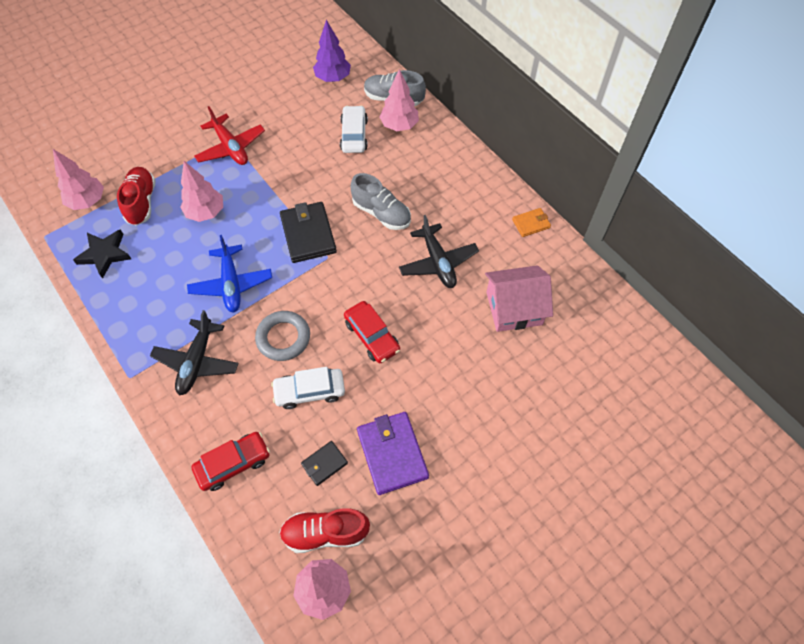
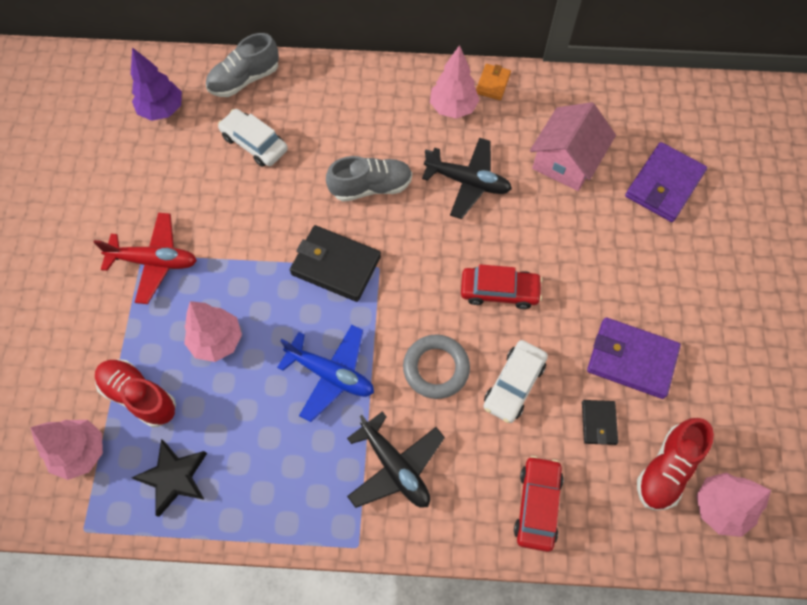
camera: 50 degrees left, 5 degrees up
(399, 126) = (282, 99): pink tree -> pink tree (453, 108)
(558, 383) = (664, 185): none -> purple wallet

